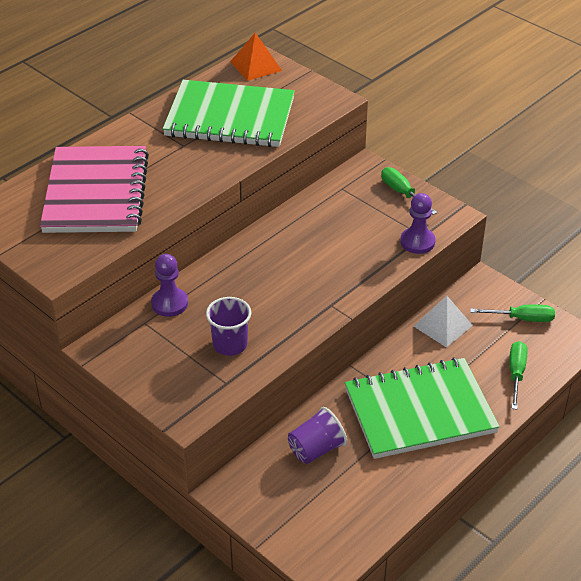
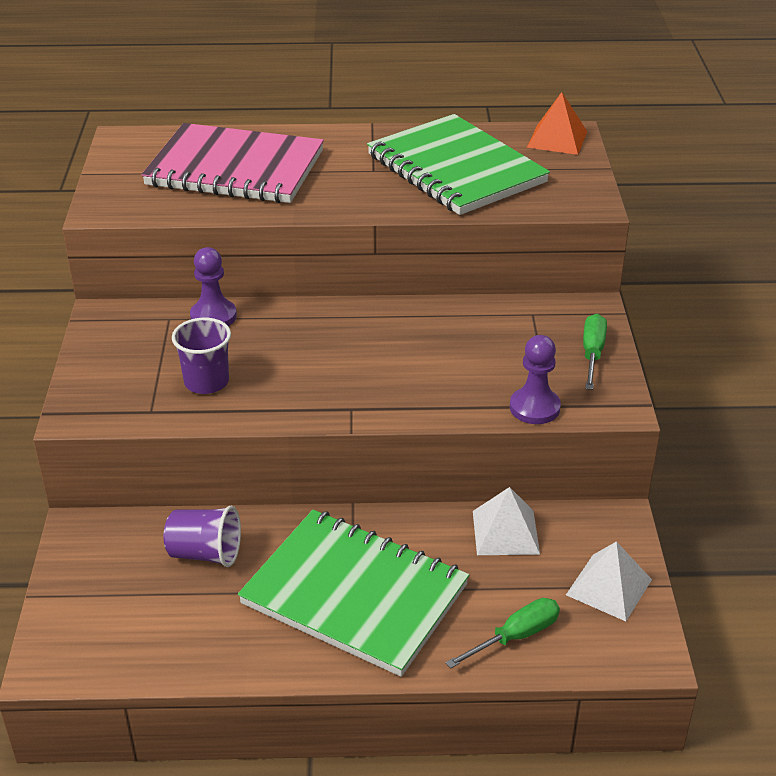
camera: 45 degrees right, 5 degrees down
(96, 193) = (235, 169): pink notebook -> pink notebook turned 60 degrees clockwise
(522, 319) = (608, 587): green screwdriver -> white pyramid

